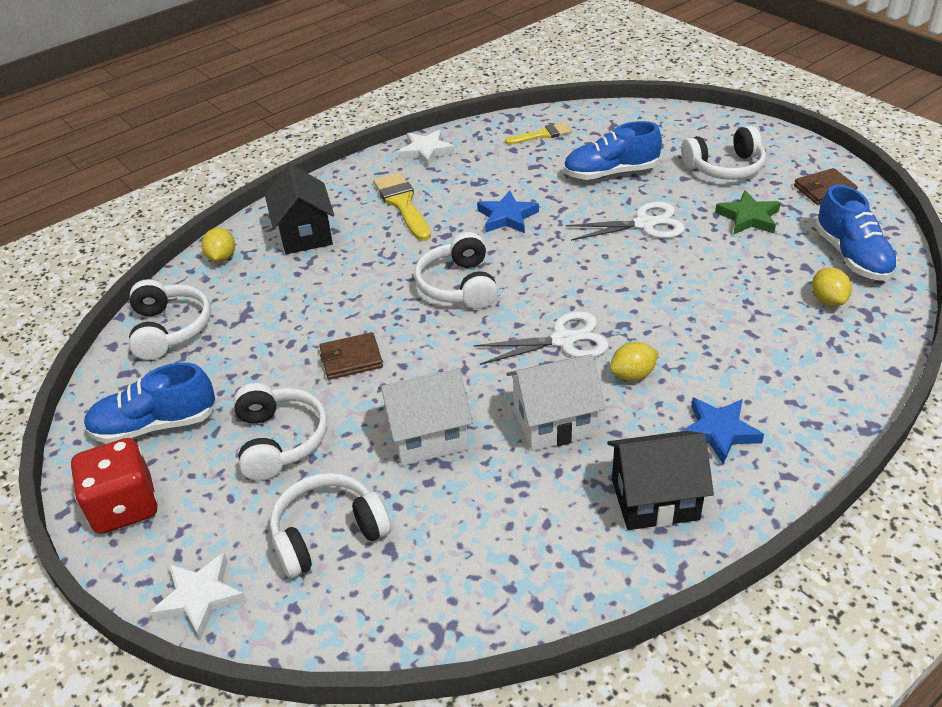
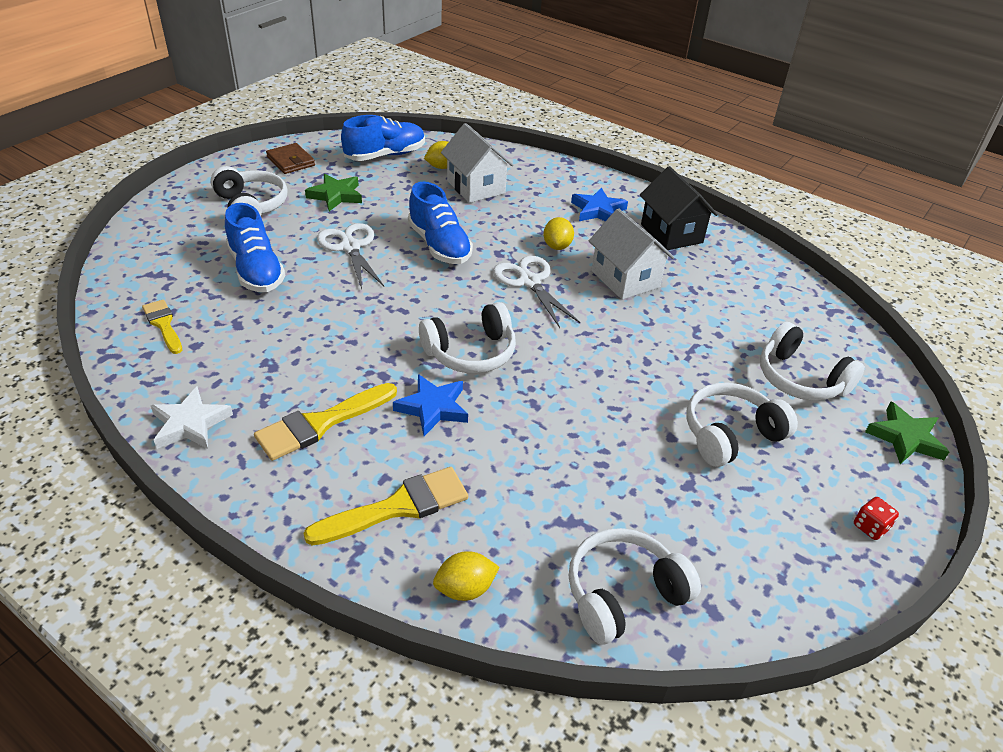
camera: 110 degrees left, 0 degrees up
(124, 506) = (870, 527): red dice -> red dice, size x0.44
(155, 425) = (768, 544): blue shoe -> blue shoe (439, 245)
(200, 598) = (905, 438): white star -> green star
(305, 234) = (398, 507): black house -> yellow brush
(351, 359) = (605, 409): brown wallet -> none
(428, 436) = (674, 342): white house -> white house (476, 187)
(507, 217) = (344, 333): blue star -> blue star (433, 408)
(632, 375) = (557, 246): yellow lemon -> yellow lemon turned 45 degrees clockwise

